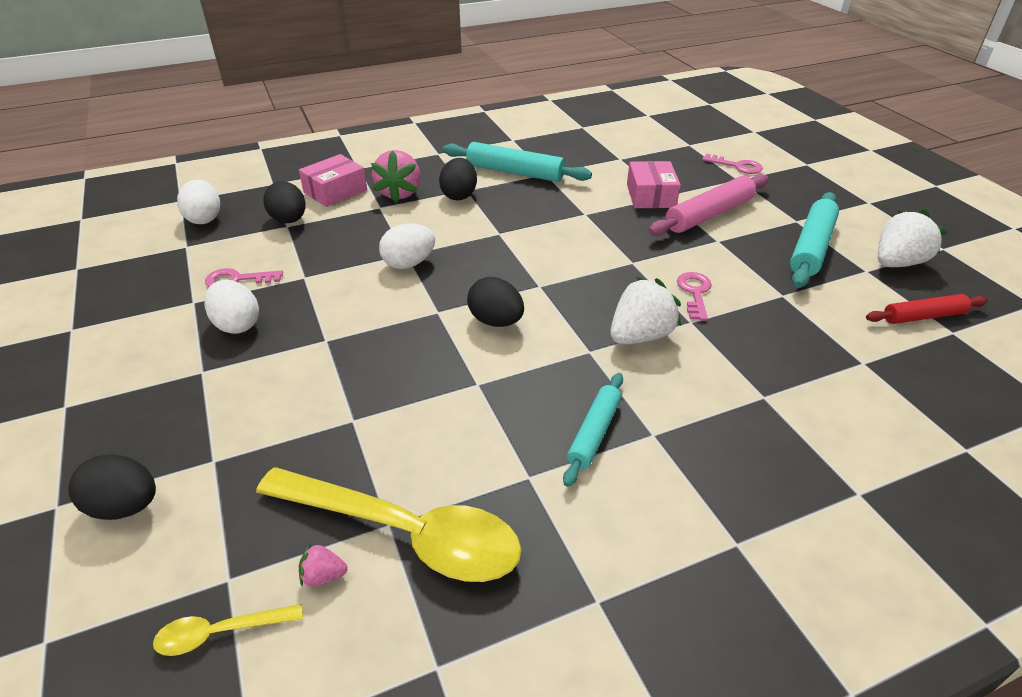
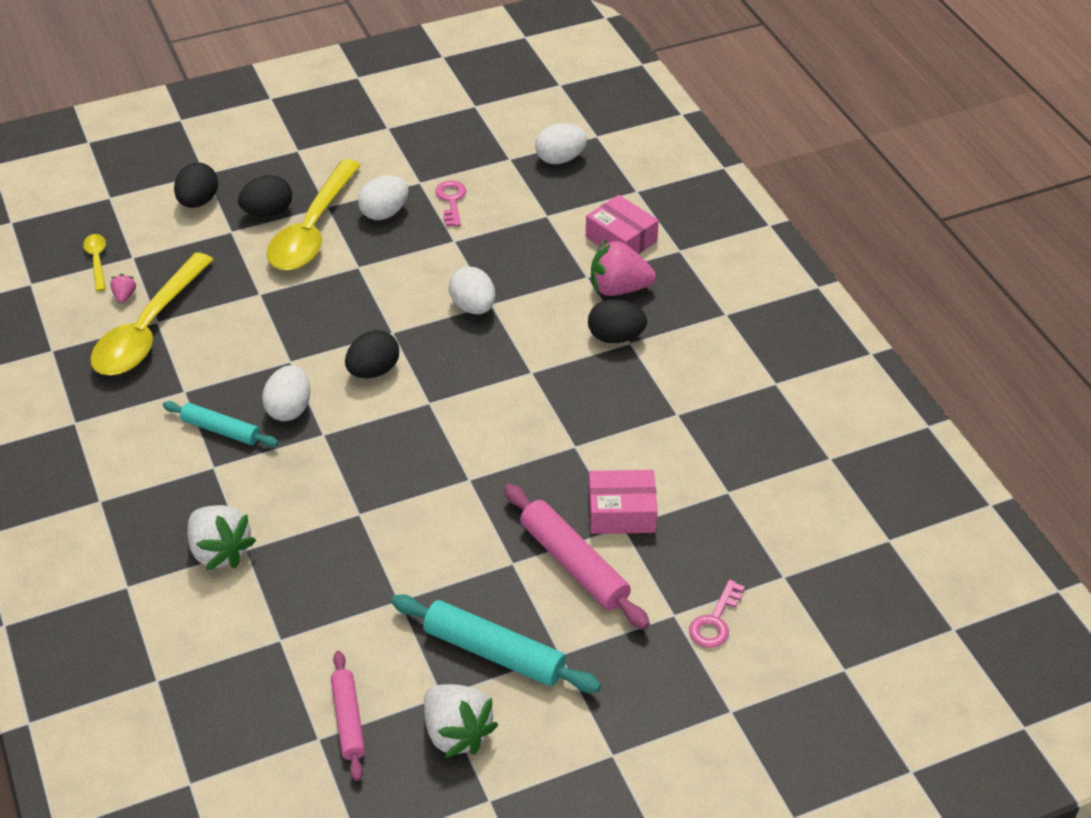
camera: 90 degrees right, 5 degrees up
(244, 380) = (313, 230): none -> yellow spoon
(289, 220) = (557, 215): black egg -> black egg (268, 212)
(515, 172) = (677, 385): turquoise rolling pin -> none
(555, 378) = (289, 409): none -> white egg
(640, 336) = (341, 472): white strawberry -> white strawberry (220, 551)
(695, 293) = (407, 524): pink key -> none
(923, 316) = (348, 720): red rolling pin -> pink rolling pin

